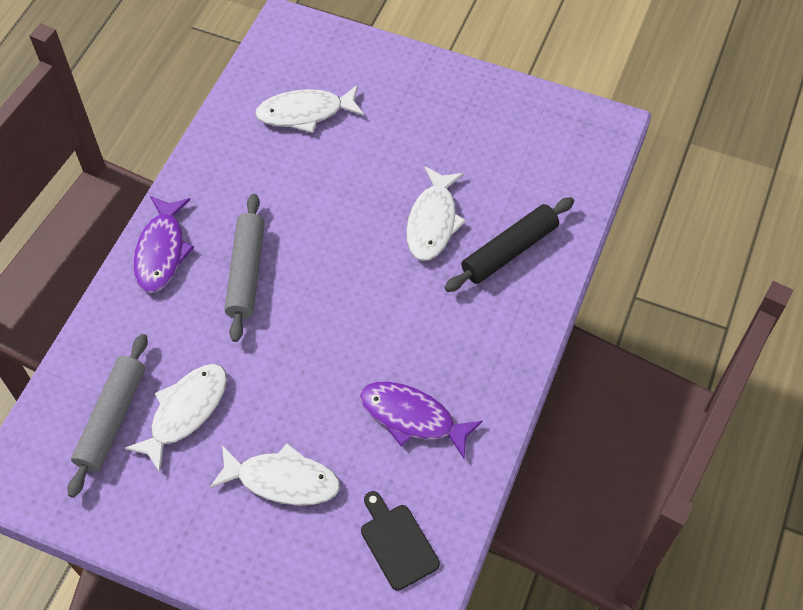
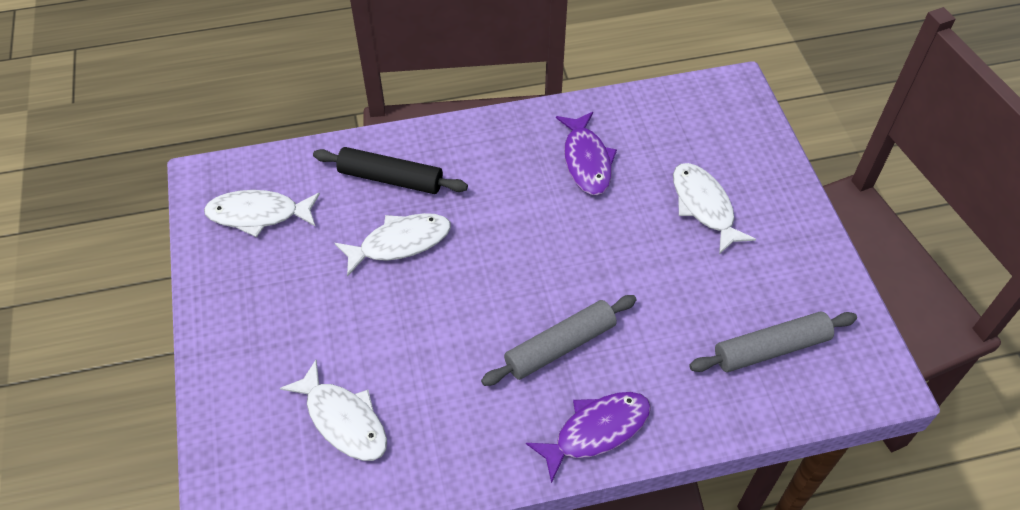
camera: 125 degrees left, 5 degrees down
(185, 412) = (716, 302): white fish -> white fish (258, 214)
(397, 543) = (681, 120): black cutting board -> none

